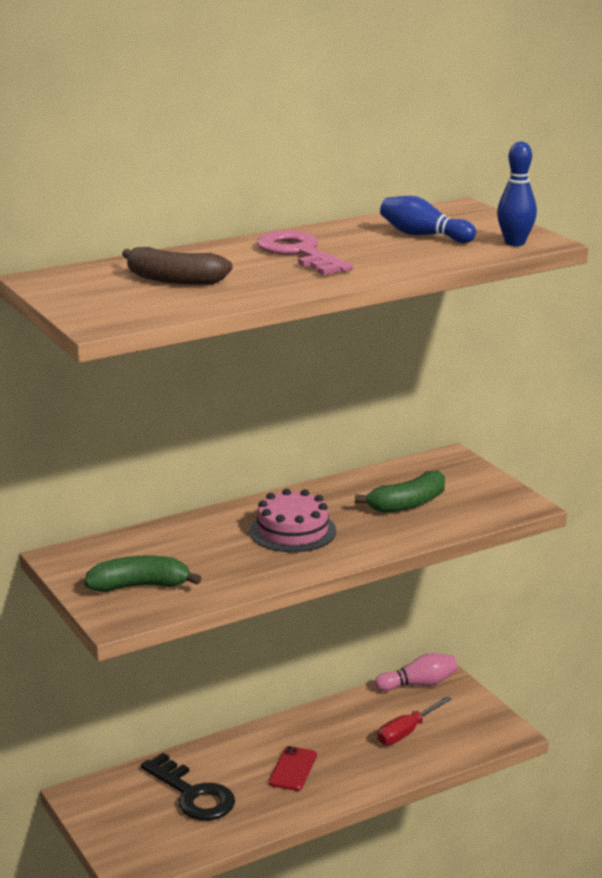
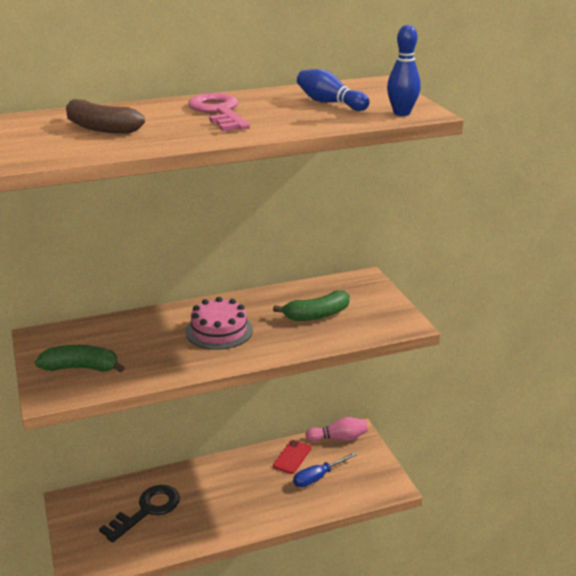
camera: 10 degrees right, 5 degrees up
(192, 794) = (146, 510): black key -> black key turned 105 degrees counterclockwise
(293, 769) = (225, 498): red phone -> red phone (292, 457)
(406, 732) = (318, 477): red screwdriver -> blue screwdriver

